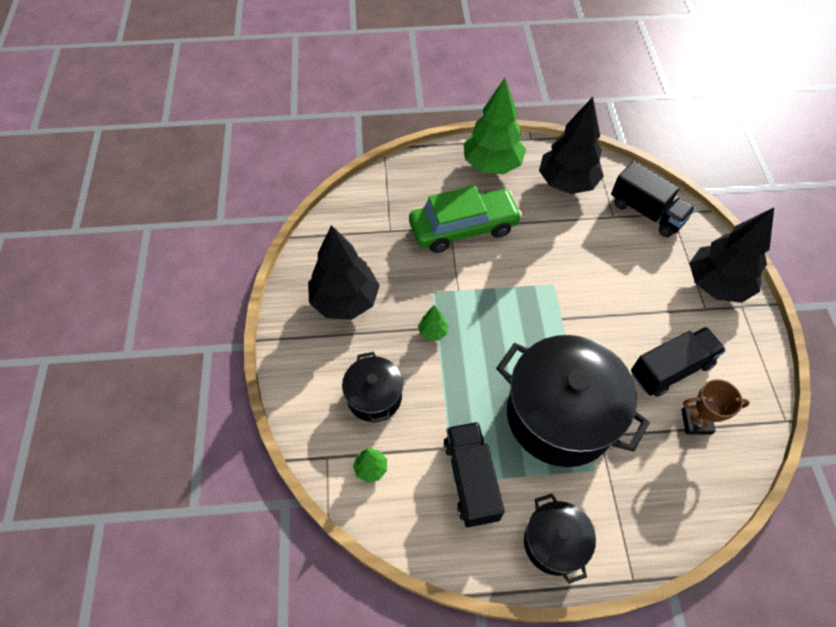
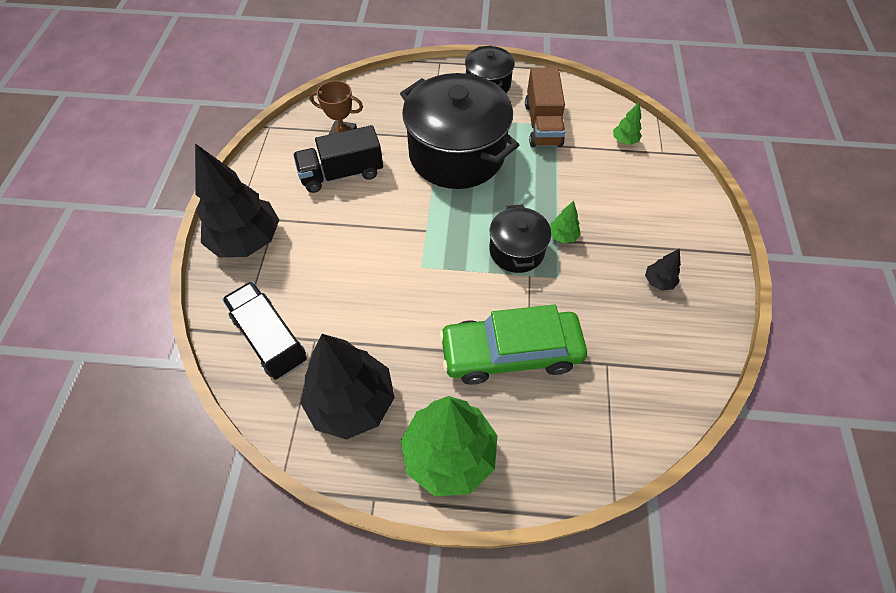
camera: 170 degrees left, 0 degrees up
(345, 300) = (658, 281): black tree -> black tree, size x0.42
(374, 396) = (623, 189): black pot -> black pot (516, 250)
(471, 479) = (542, 124): black truck -> brown truck

